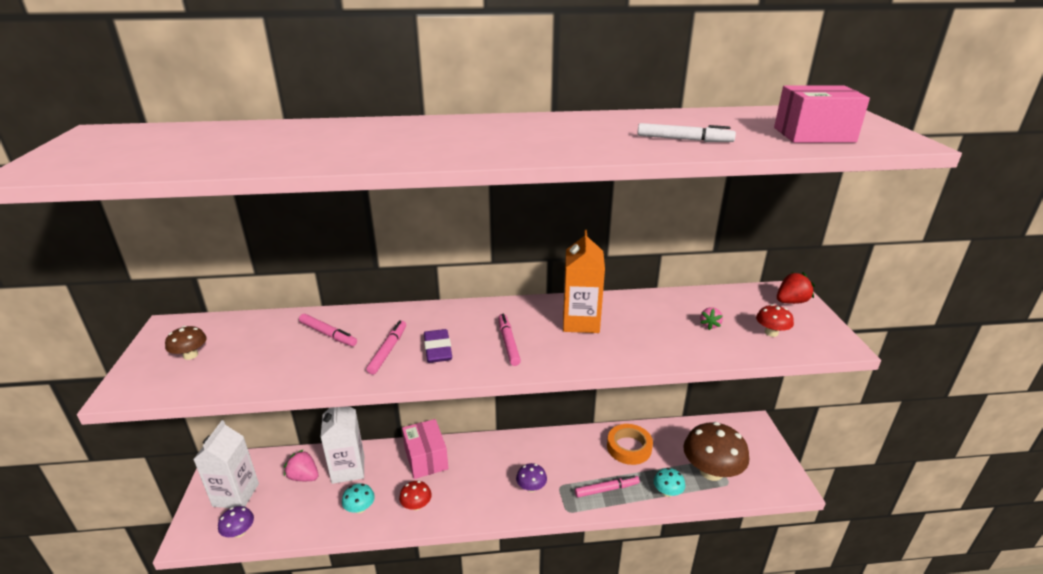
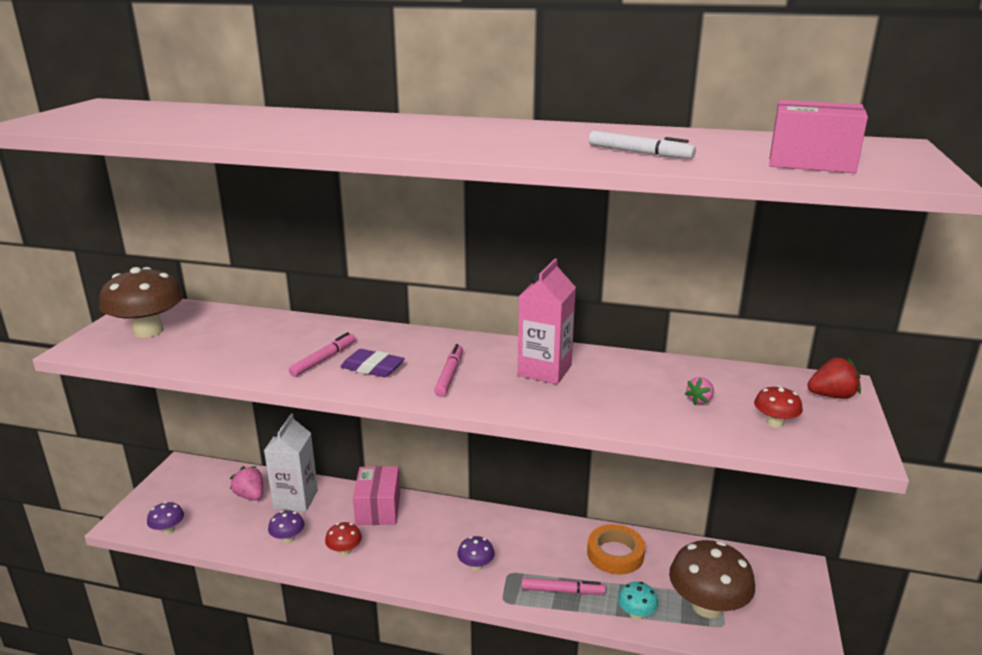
camera: 20 degrees right, 5 degrees down
(190, 355) = (148, 331): brown mushroom -> brown mushroom, size x2.09
(236, 495) = (182, 496): white carton -> none
(328, 334) = (278, 335): pink marker -> none
(360, 508) = (288, 538): turquoise mushroom -> purple mushroom
(438, 350) = (372, 368): purple eraser -> purple eraser turned 75 degrees counterclockwise
(581, 322) = (544, 370): orange carton -> pink carton

